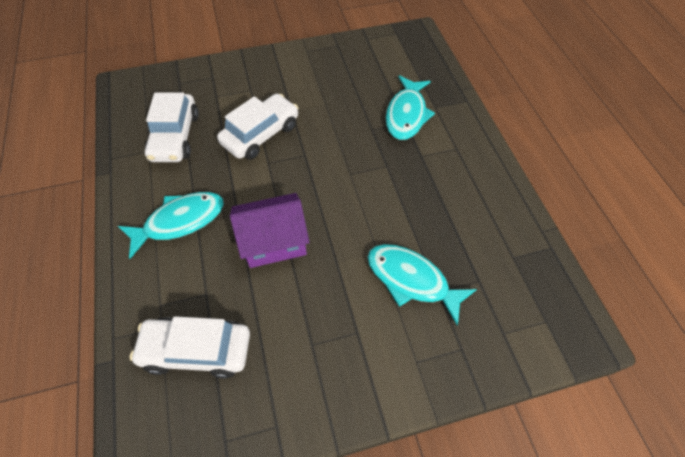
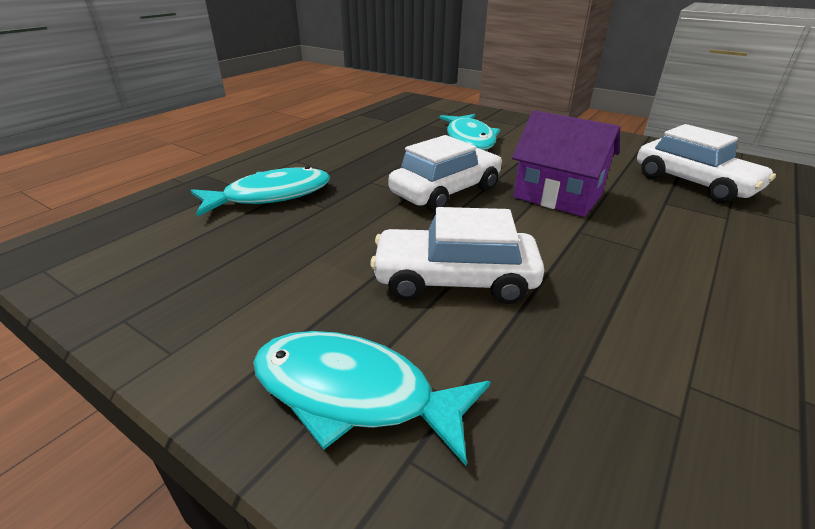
camera: 130 degrees left, 25 degrees down
(175, 136) = (611, 373): white car -> white car (446, 191)
(180, 221) = (668, 260): turquoise fish -> turquoise fish (354, 394)

